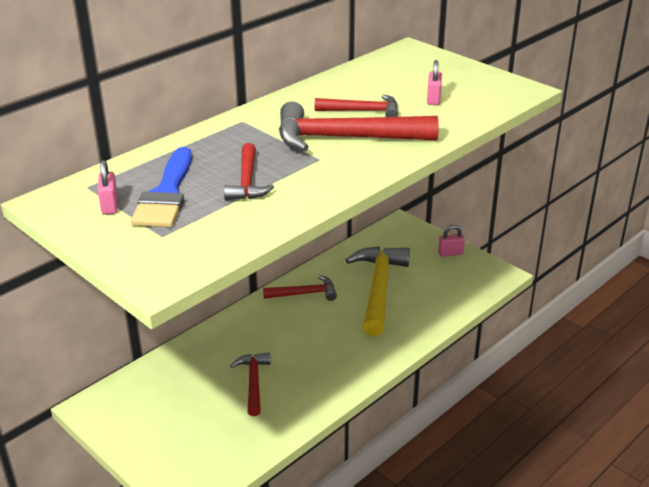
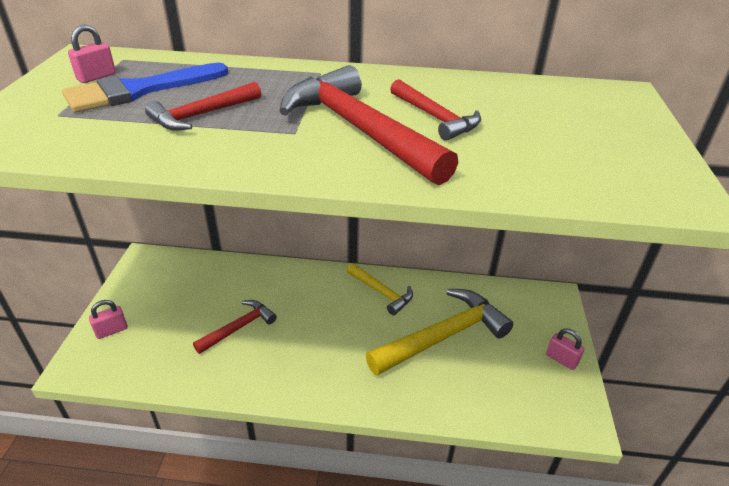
camera: 50 degrees right, 5 degrees up
(304, 293) = (381, 292): red hammer -> yellow hammer
(433, 99) = (536, 146): pink padlock -> pink padlock (112, 330)

